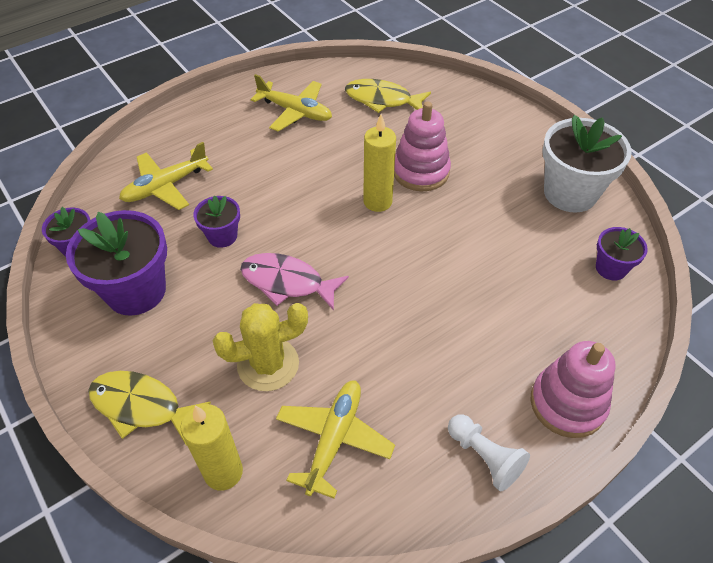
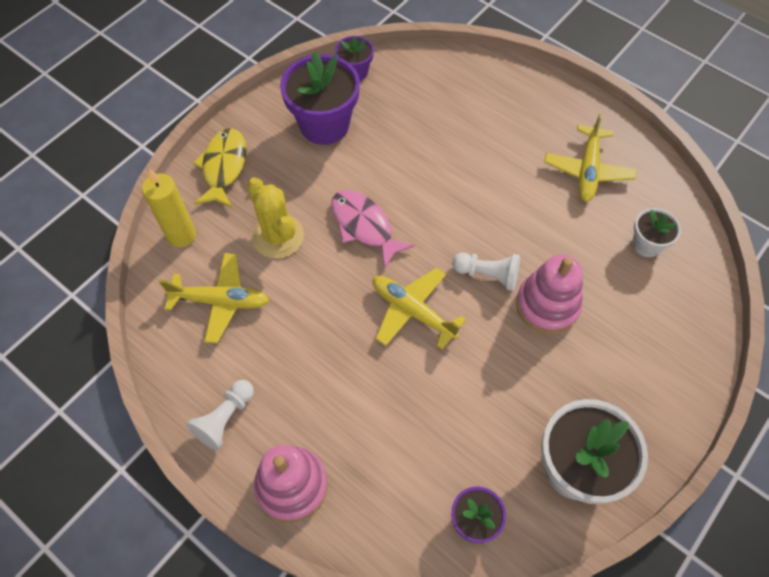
camera: 75 degrees right, 10 degrees up
(165, 186) = (443, 103): yellow plane -> yellow plane (412, 311)
(222, 236) = (400, 163): purple flower pot -> none
(287, 282) = (364, 226): pink fish -> pink fish turned 45 degrees counterclockwise
(377, 202) = (488, 275): yellow candle -> white pawn
(382, 100) = (646, 244): yellow fish -> white flower pot

